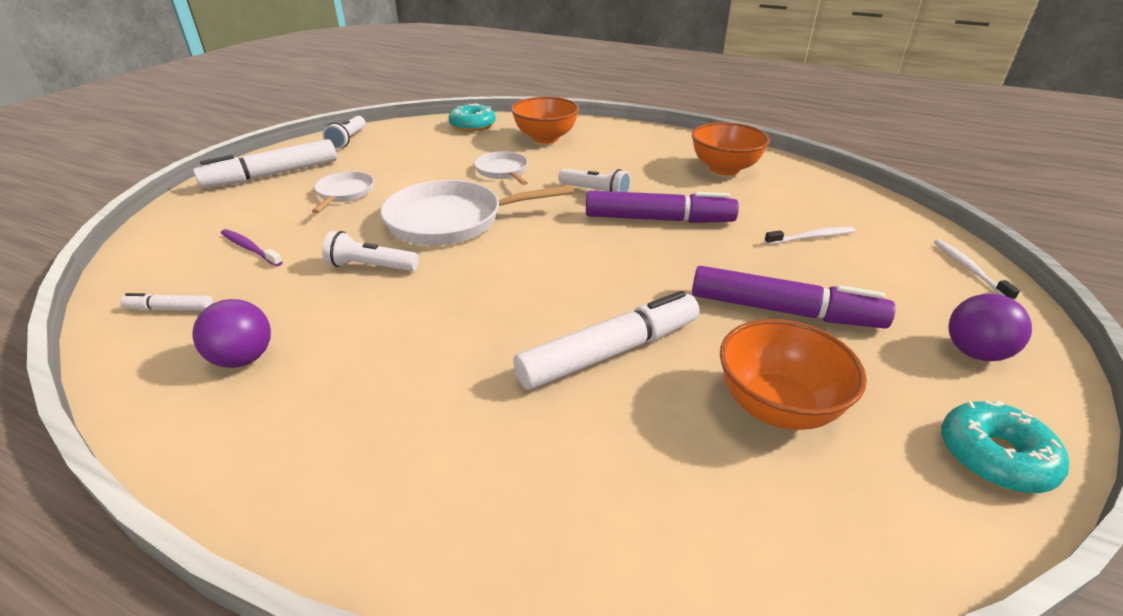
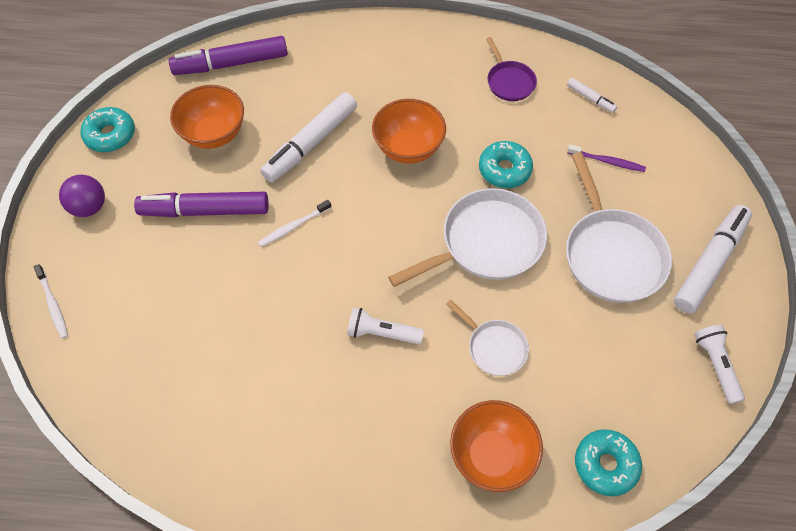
camera: 160 degrees right, 25 degrees up
(170, 309) = (590, 98): white marker -> white marker turned 60 degrees clockwise
(243, 359) = (509, 82): purple ball -> purple pan
(344, 193) = (611, 254): white pan -> white pan, size x1.85
(370, 266) = (504, 170): white flashlight -> turquoise donut
(658, 219) = (310, 301): purple marker -> purple marker (231, 63)
(724, 169) = (256, 436): orange bowl -> orange bowl (408, 148)
(811, 237) = (174, 314): white toothbrush -> white toothbrush (293, 226)

